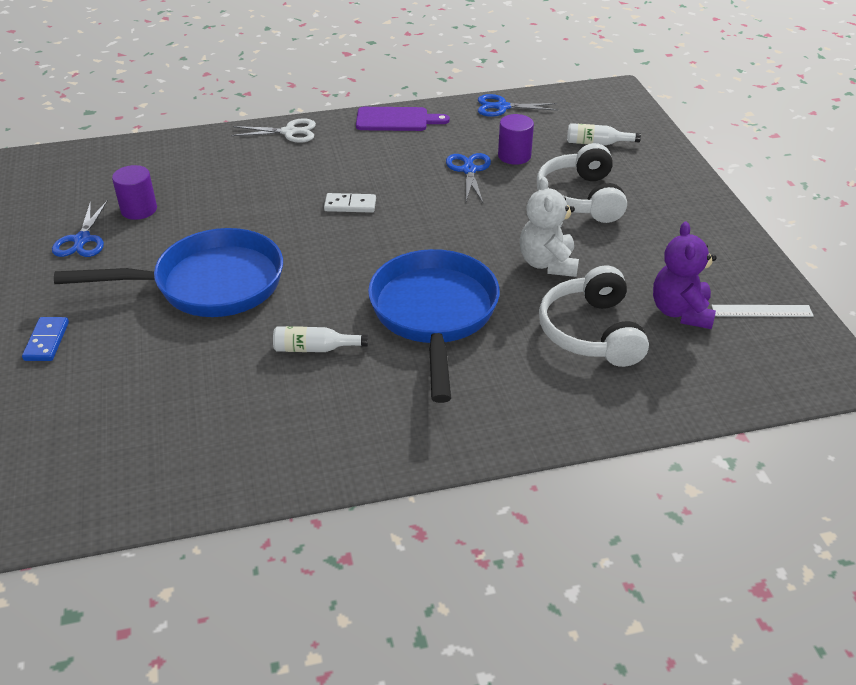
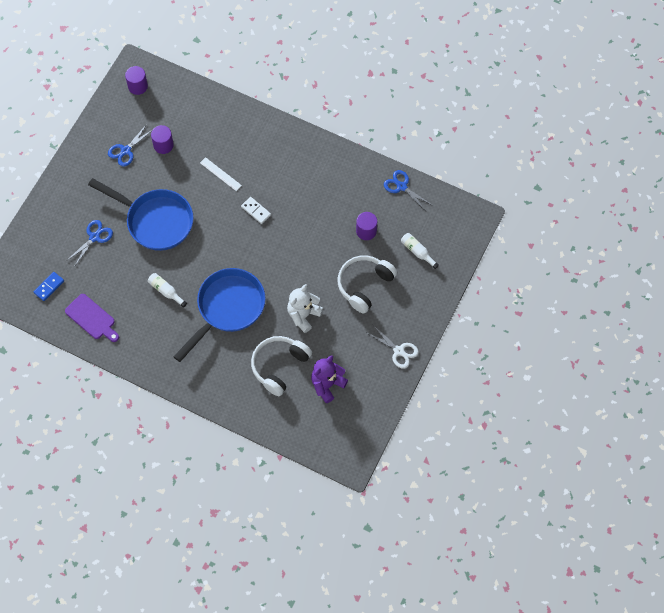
camera: 40 degrees right, 25 degrees up
(40, 177) = (137, 86): none -> purple cylinder
(47, 341) = (72, 209): blue domino -> blue domino (49, 287)
(289, 132) = (276, 130): white scissors -> white scissors (399, 351)
(396, 120) = (337, 158): purple cutting board -> purple cutting board (92, 318)
(469, 170) = (333, 226): blue scissors -> blue scissors (94, 237)
(762, 311) = (361, 410): white ruler -> white ruler (220, 174)

